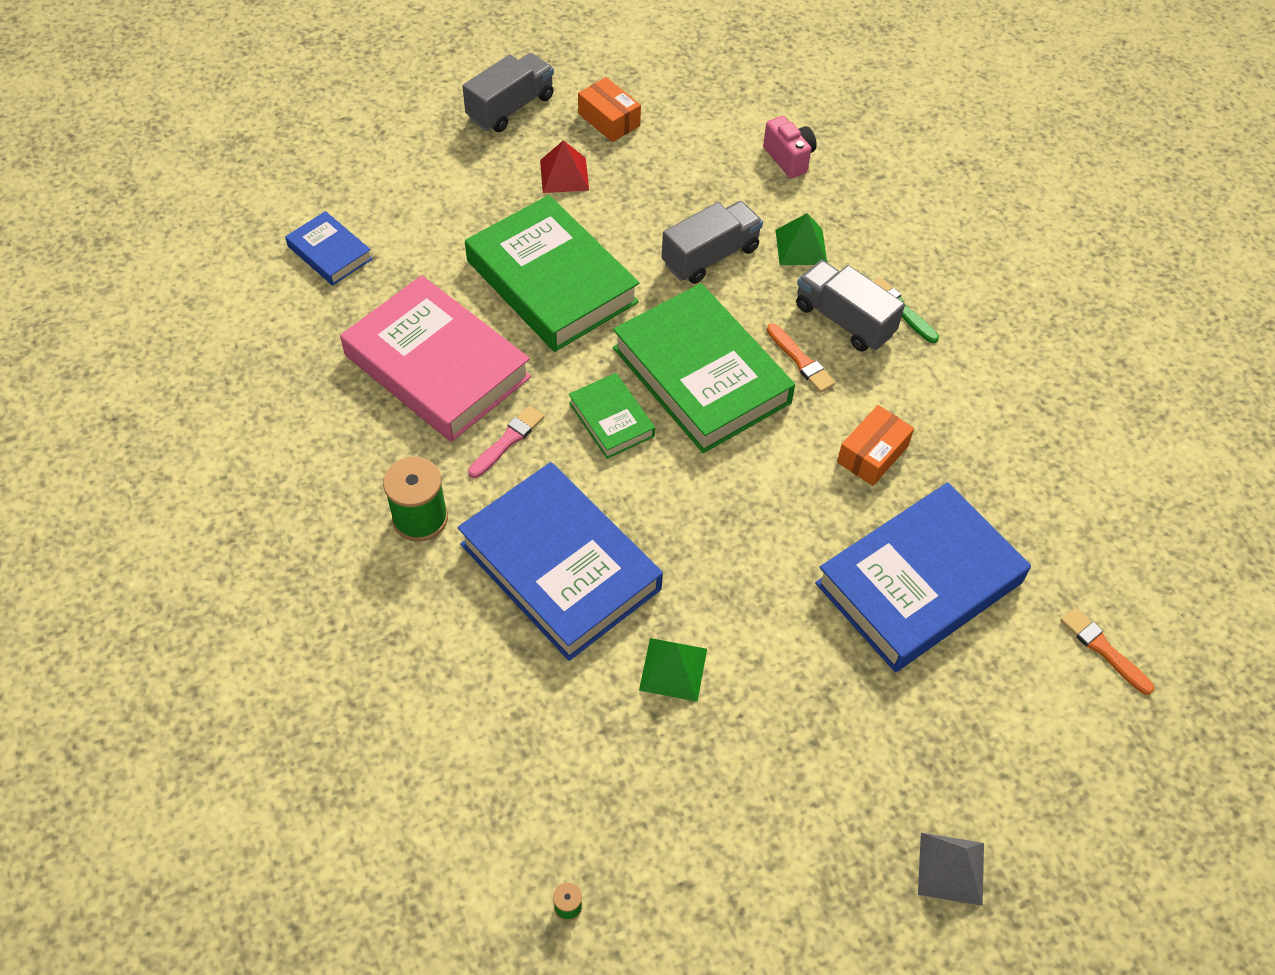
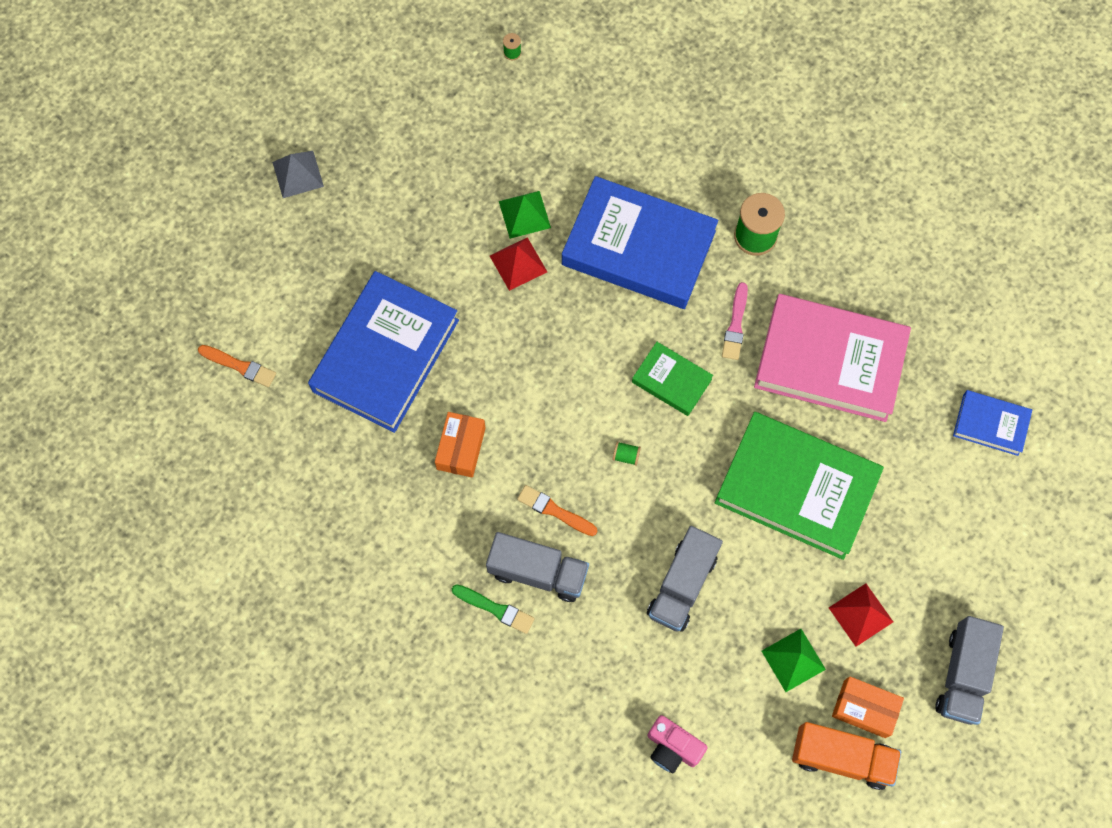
camera: 155 degrees right, 15 degrees up
(650, 101) = (841, 757): none -> orange truck
(701, 375) = (626, 456): green book -> green spool
(712, 614) = (518, 263): none -> red pyramid
(801, 247) = (610, 638): green pyramid -> green pyramid (793, 660)

